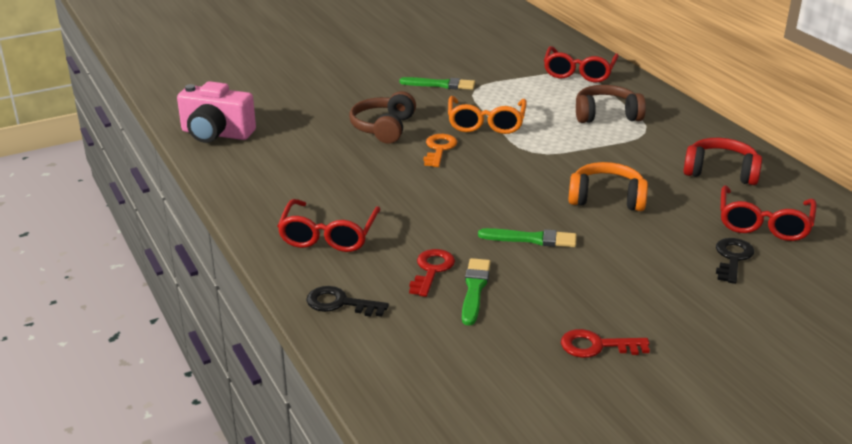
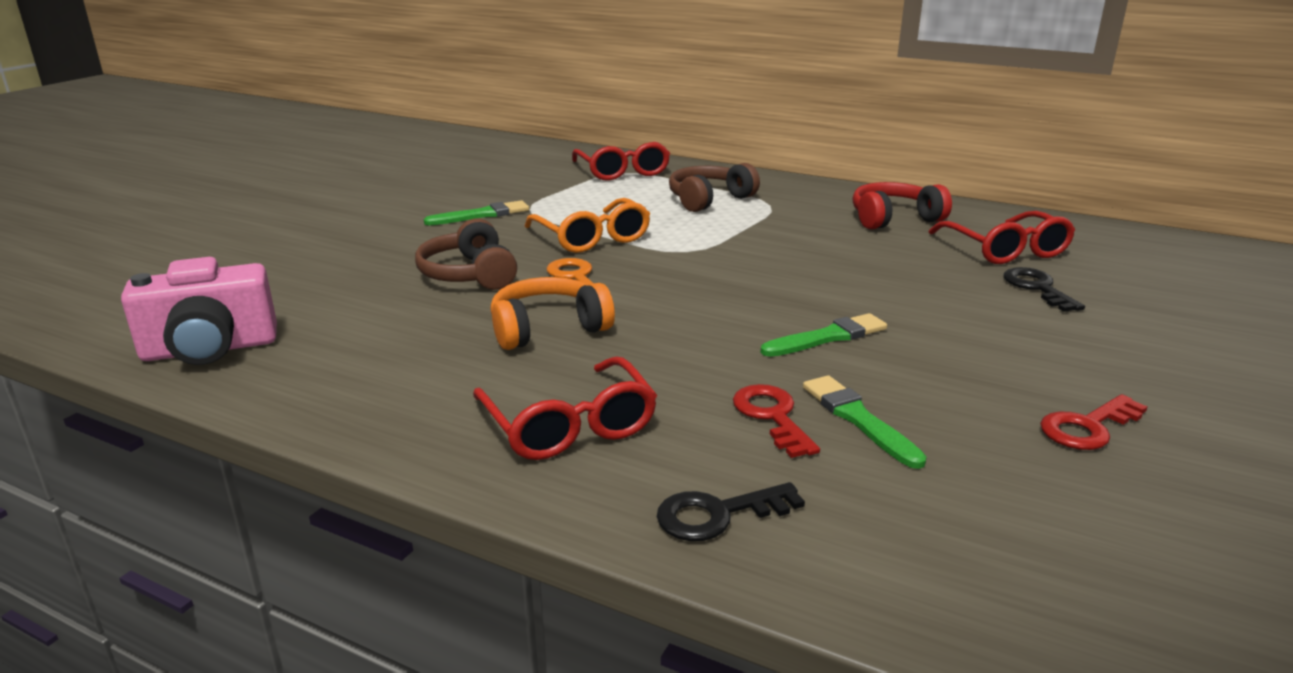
camera: 35 degrees left, 5 degrees down
(606, 198) = (834, 272): orange headphones -> orange headphones (548, 329)

